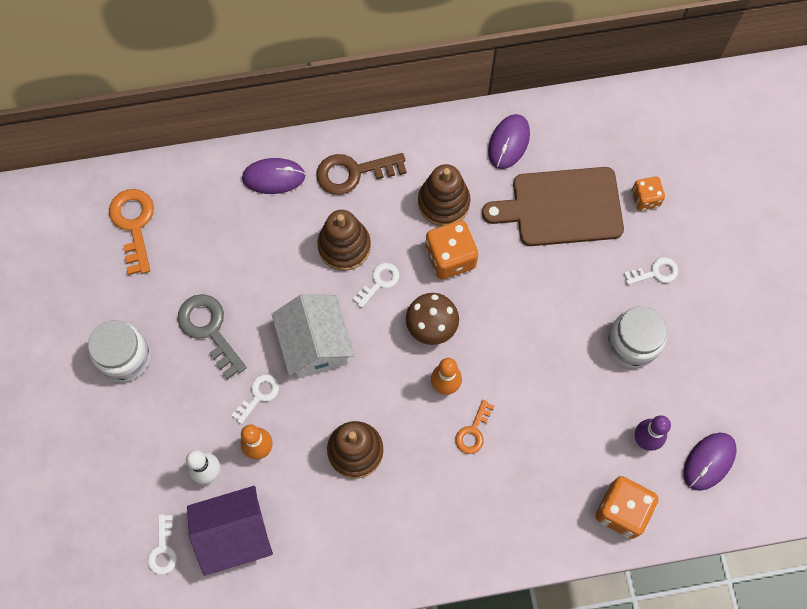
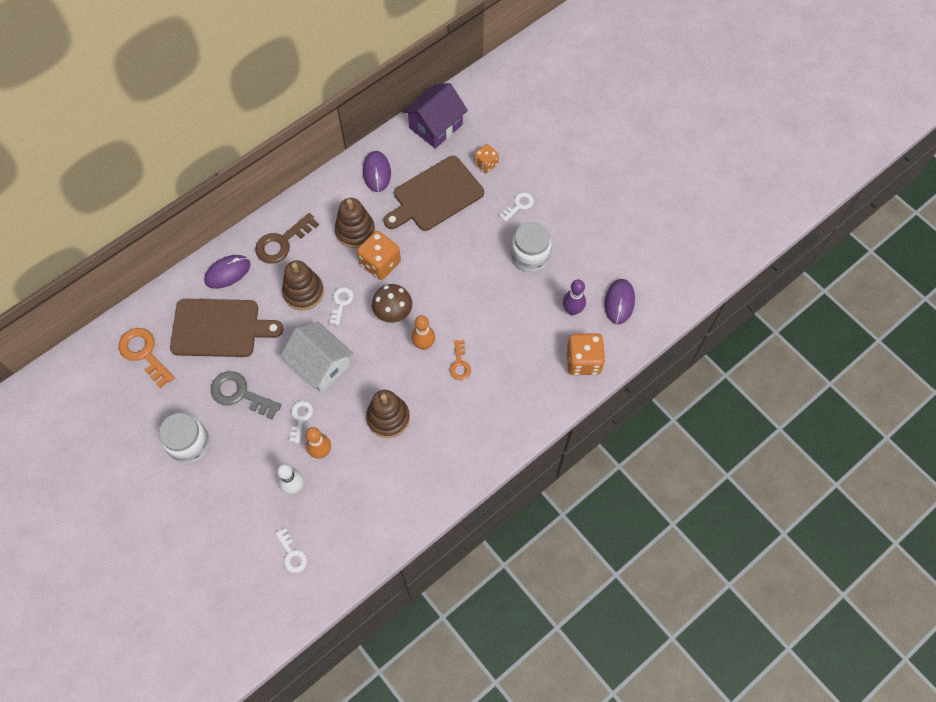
camera: 30 degrees left, 5 degrees down
(229, 239) = (219, 328): none -> brown cutting board
(235, 534) = (337, 516): purple house -> purple house (436, 126)

